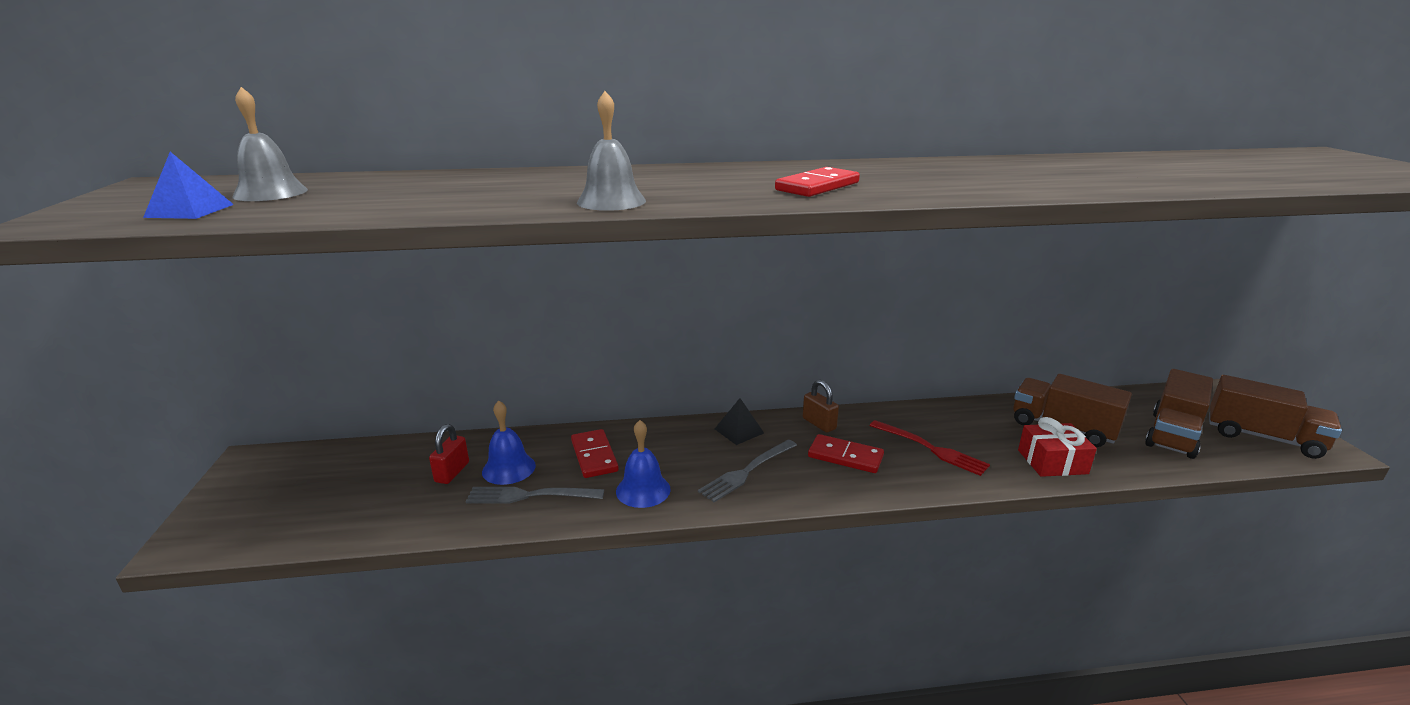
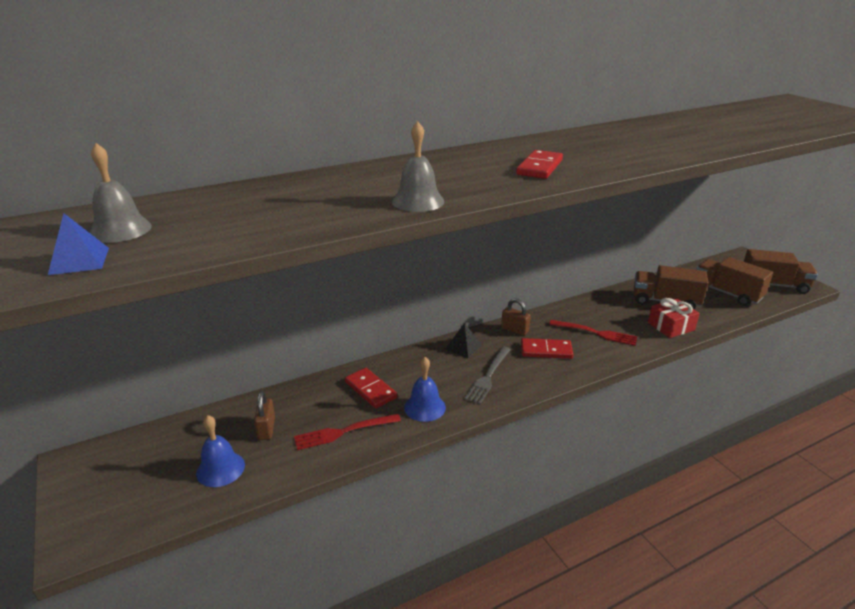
camera: 20 degrees left, 5 degrees up
(452, 472) = (266, 429): red padlock -> brown padlock
(509, 468) = (310, 415): blue bell -> blue bell (220, 469)
(529, 496) = (343, 432): grey fork -> red fork
(1172, 434) = (727, 293): brown truck -> brown truck turned 120 degrees clockwise

